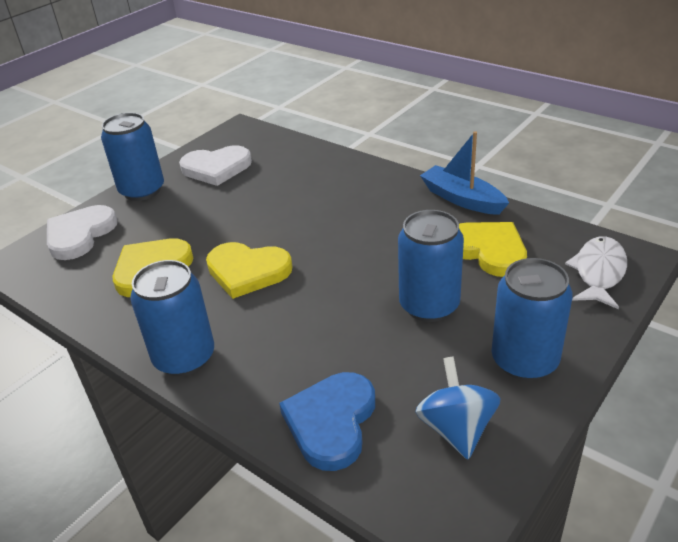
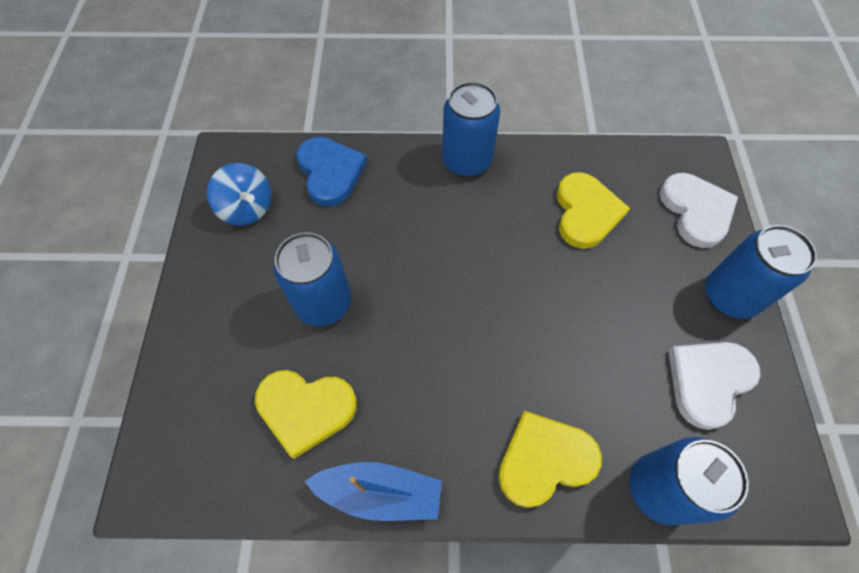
camera: 140 degrees right, 25 degrees up
(247, 271) = (505, 255): yellow heart -> yellow heart (544, 460)
(524, 361) = (221, 287): blue can -> blue can (659, 488)
(598, 272) = (182, 437): white fish -> none

